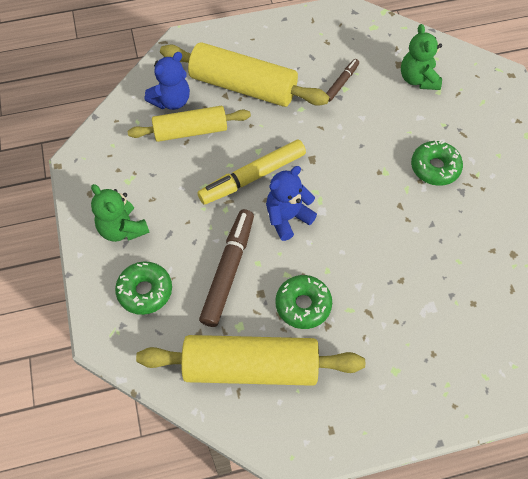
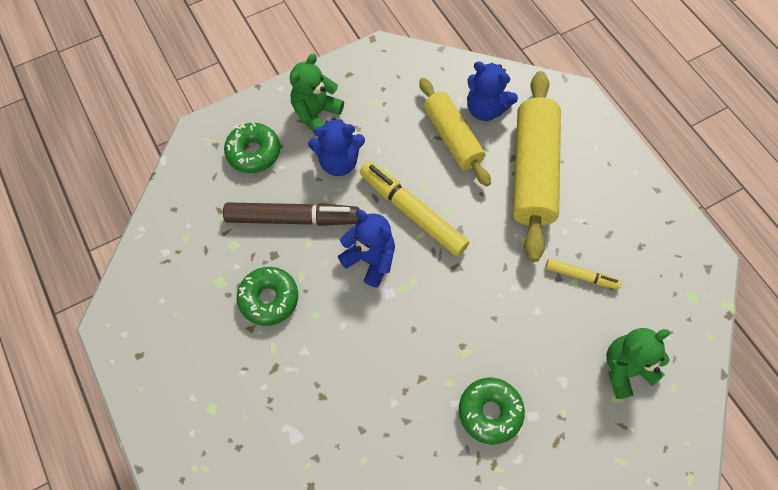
camera: 75 degrees right, 5 degrees up
(182, 221) = (339, 162): none -> blue teddy bear
(251, 367) = (192, 265): yellow rolling pin -> none
(341, 83) = (581, 276): brown marker -> yellow marker

